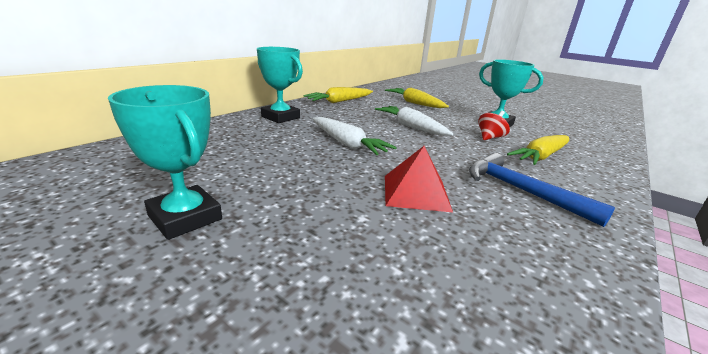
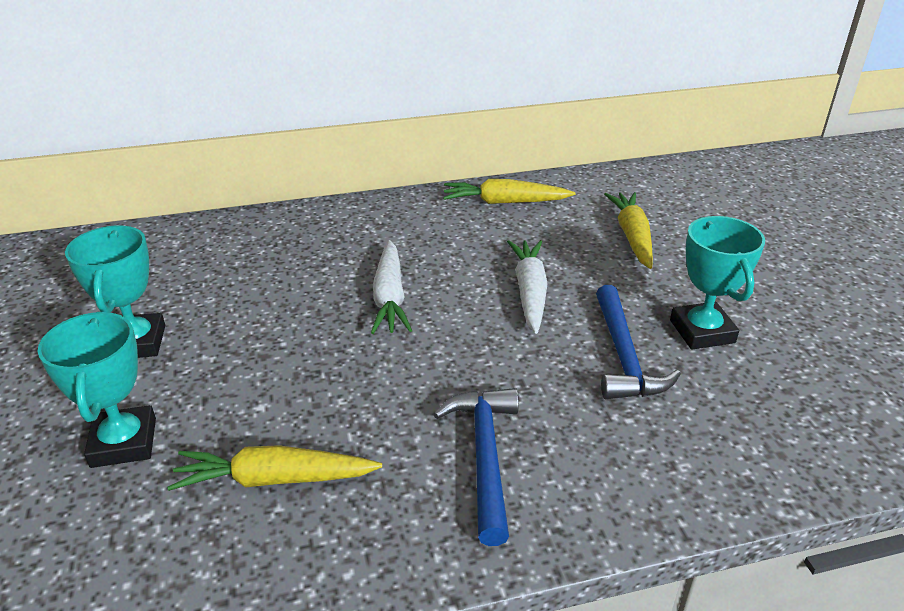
camera: 40 degrees right, 10 degrees up
(280, 117) = (375, 220): turquoise trophy -> turquoise trophy (124, 442)
(415, 192) = (355, 401): red pyramid -> none
(490, 138) = (624, 356): red spinning top -> blue hammer
(541, 157) = (637, 423): yellow carrot -> yellow carrot (274, 479)

